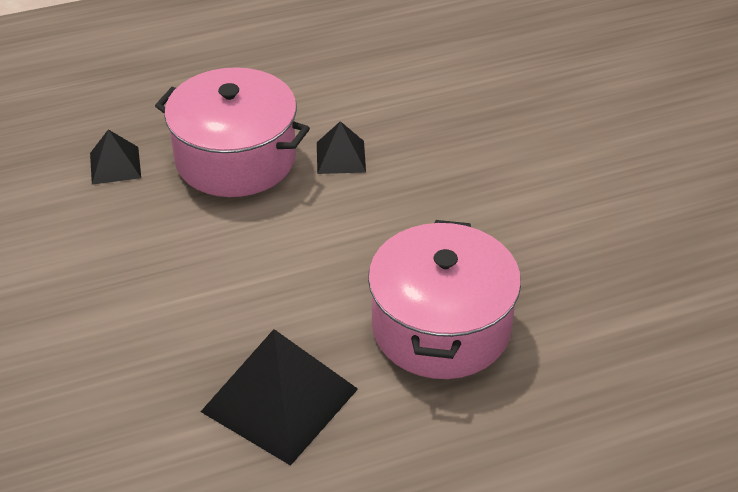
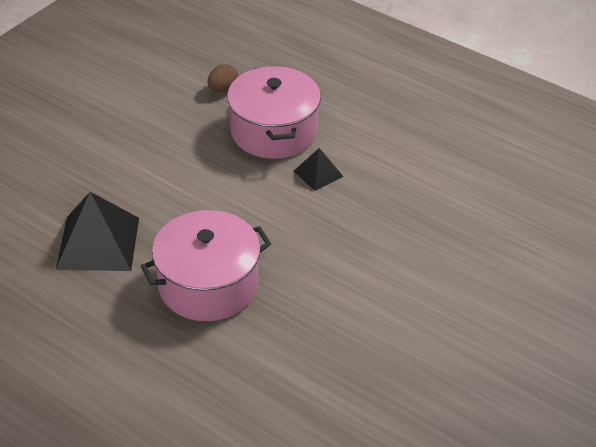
camera: 55 degrees right, 0 degrees up
(115, 165) = (223, 89): black pyramid -> brown egg

